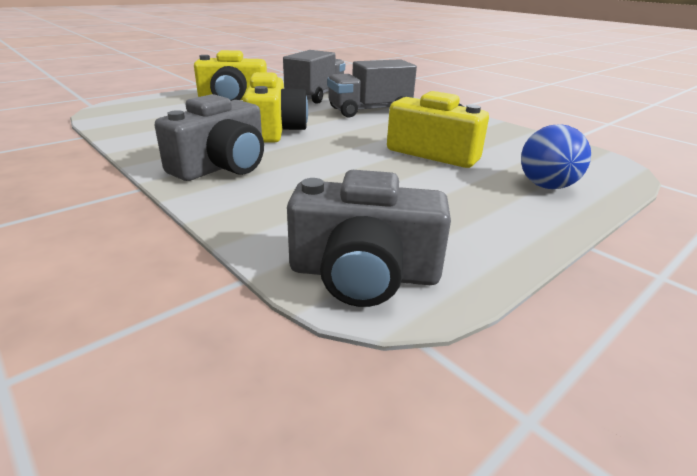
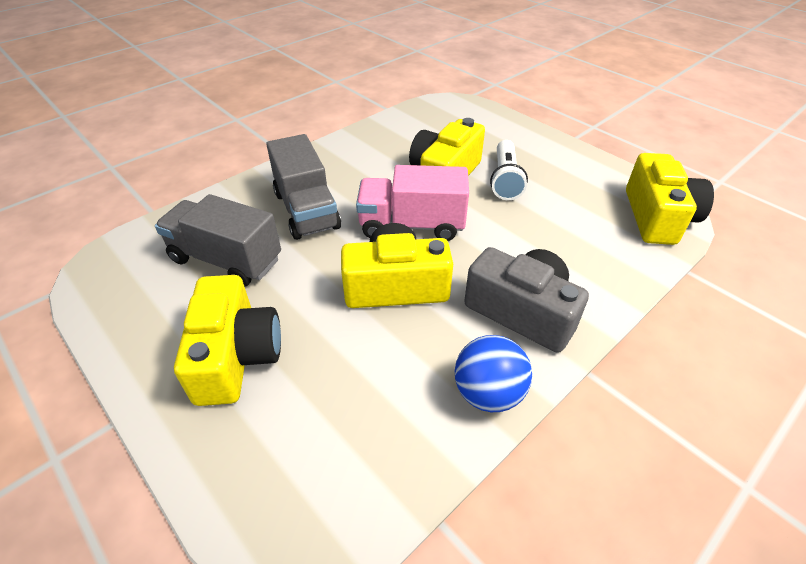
camera: 90 degrees left, 15 degrees up
(350, 137) = (412, 225): none -> pink truck
(364, 274) = (657, 217): grey camera -> yellow camera
(436, 179) = (505, 180): none -> white flashlight
(546, 186) = (500, 135): blue ball -> blue ball (488, 393)

